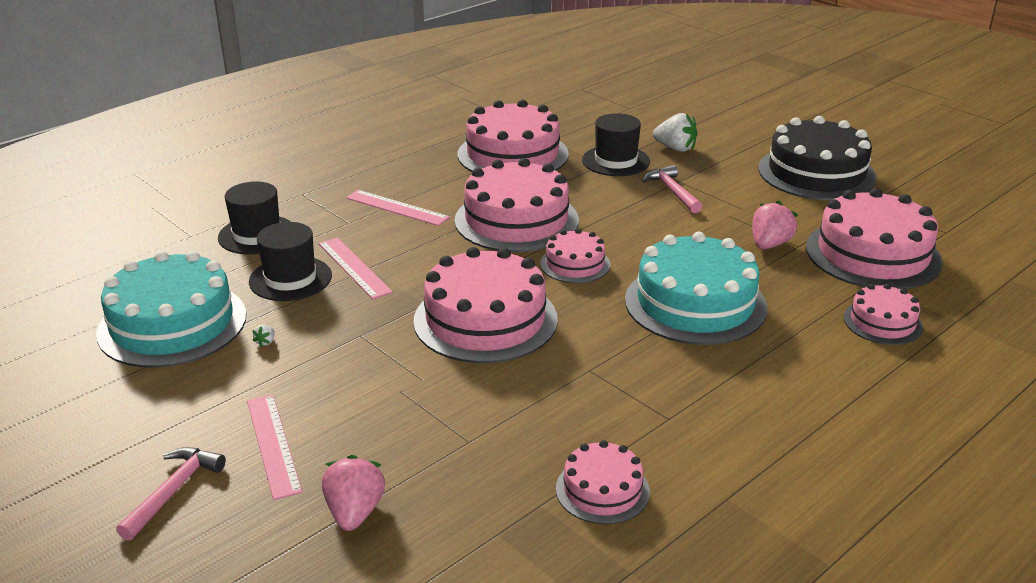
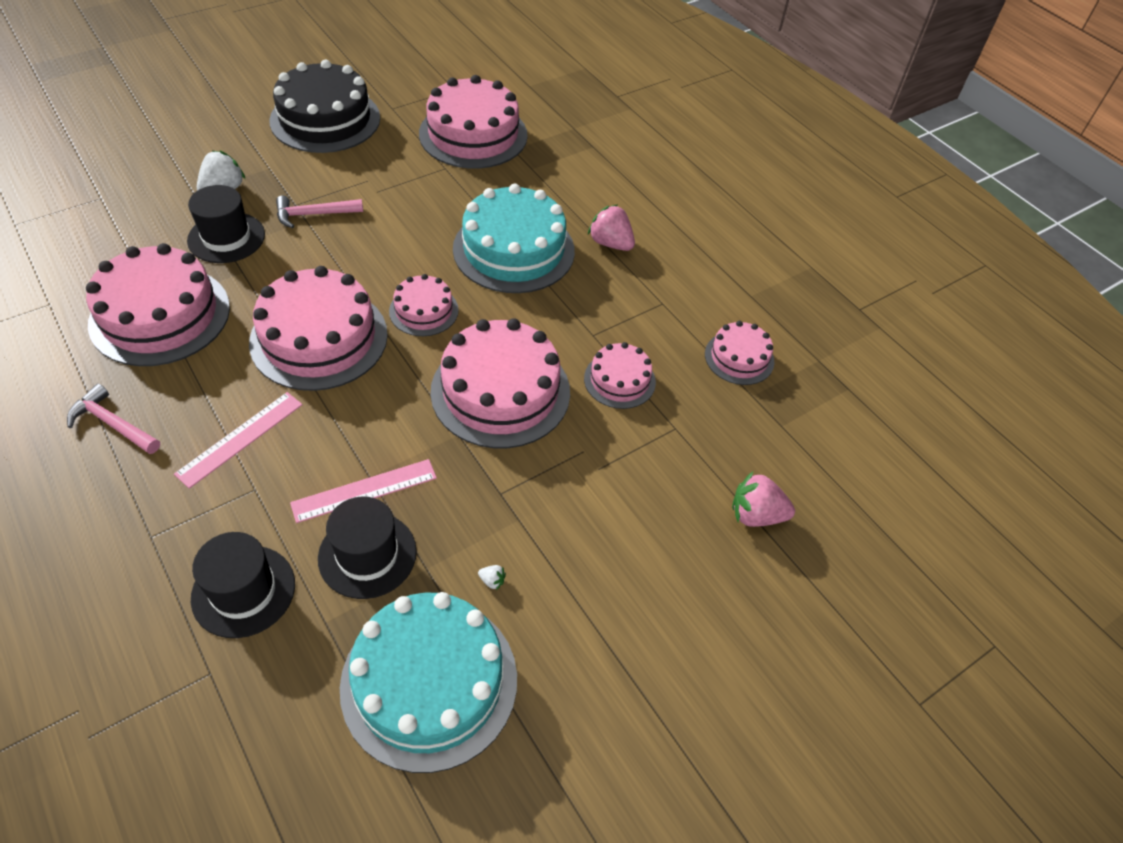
camera: 85 degrees left, 20 degrees up
(174, 490) = (721, 659): pink hammer -> pink hammer (113, 424)
(273, 445) = (664, 574): pink ruler -> none
(769, 244) = (437, 183): pink strawberry -> pink strawberry (610, 243)
(882, 322) = (567, 161): pink cake -> pink cake (619, 380)

